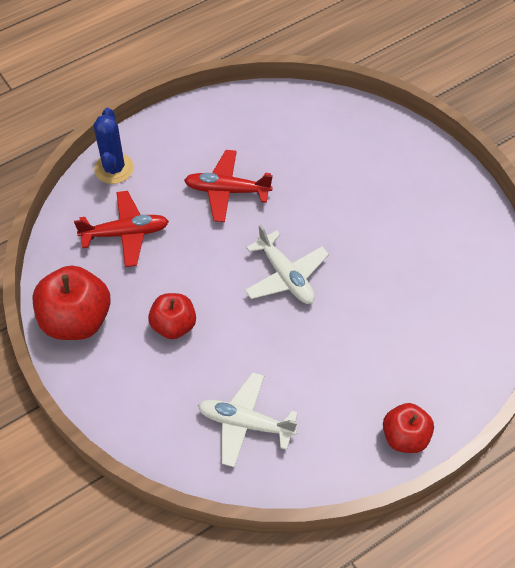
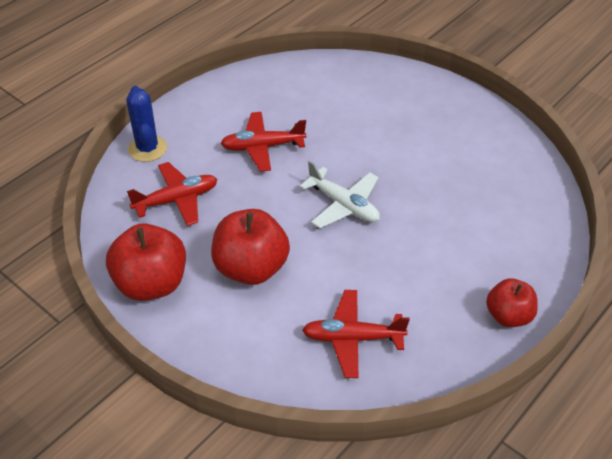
camera: 15 degrees left, 10 degrees down
(173, 325) = (251, 268): red apple -> red apple, size x1.61
(245, 423) = (352, 338): white plane -> red plane

